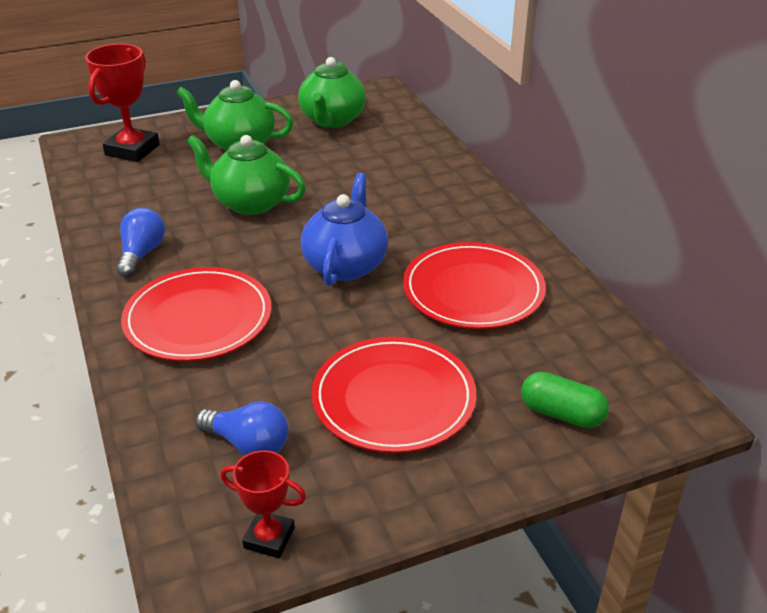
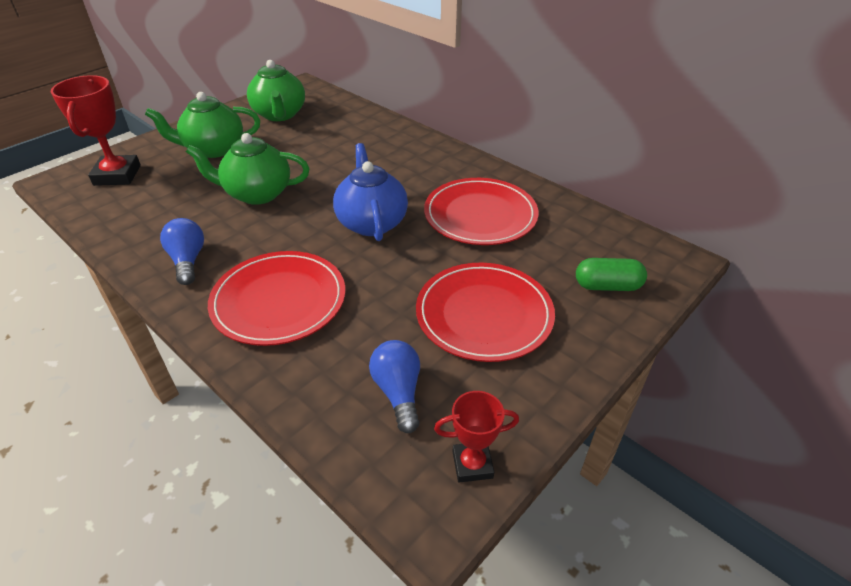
camera: 25 degrees left, 5 degrees up
(248, 444) = (398, 392): blue light bulb -> blue light bulb turned 105 degrees counterclockwise

